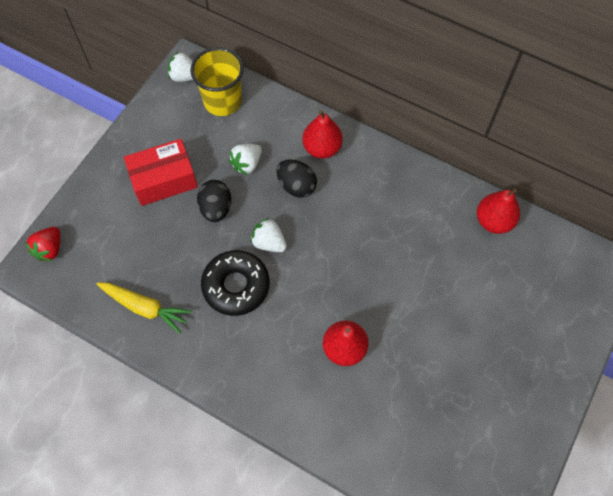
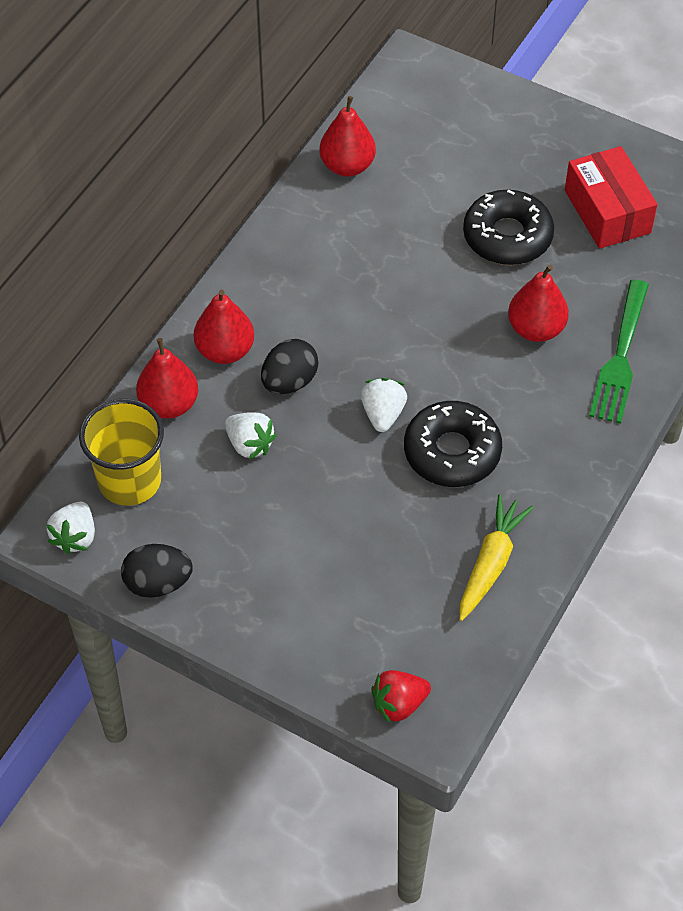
camera: 90 degrees left, 10 degrees down
(50, 249) = (399, 704): red strawberry -> red strawberry turned 135 degrees clockwise
(164, 180) = (275, 554): red box -> red box (607, 211)
(216, 208) = (326, 482): black egg -> black egg (158, 583)
(269, 242) = (383, 414): white strawberry -> white strawberry turned 150 degrees clockwise
(279, 119) = (169, 404): none -> red pear
(320, 410) = (620, 356): none -> green fork
(434, 332) = (507, 236): none -> black donut

